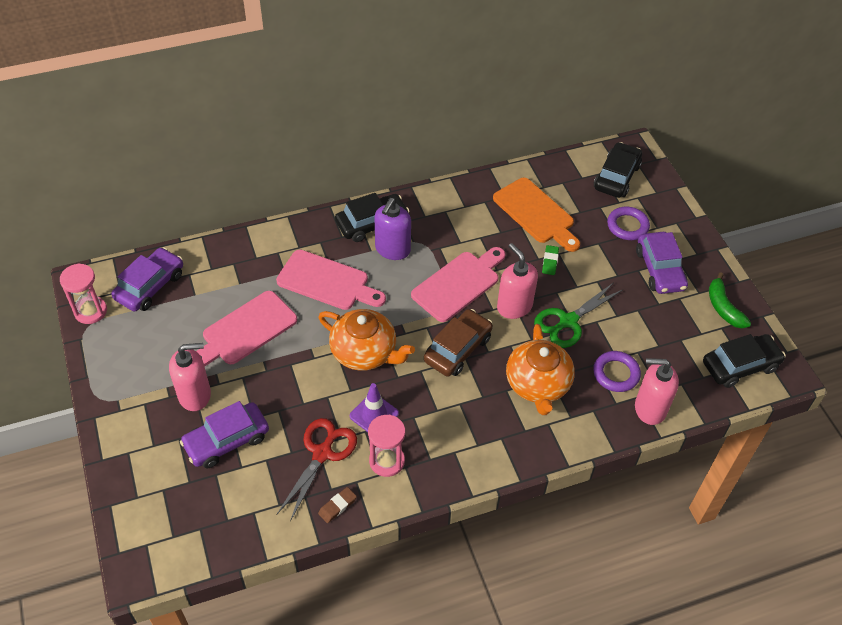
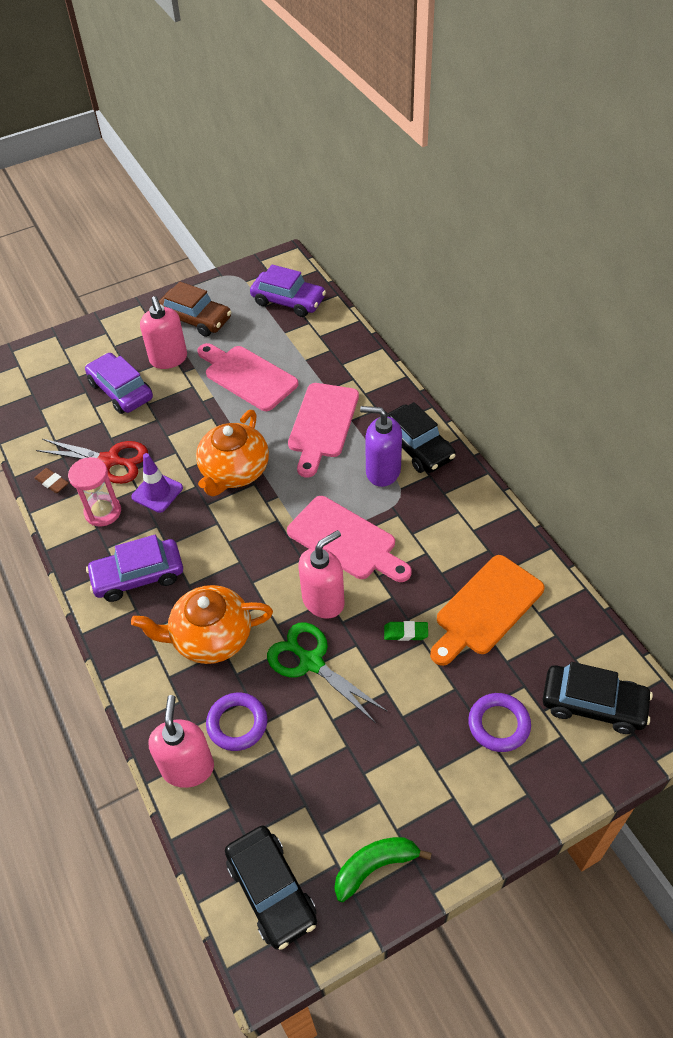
camera: 85 degrees right, 0 degrees up
(90, 311) = (252, 273): pink hourglass -> none
(457, 349) = (251, 552): brown car -> brown car (195, 319)
(660, 269) = (426, 772): purple car -> purple car (138, 576)

